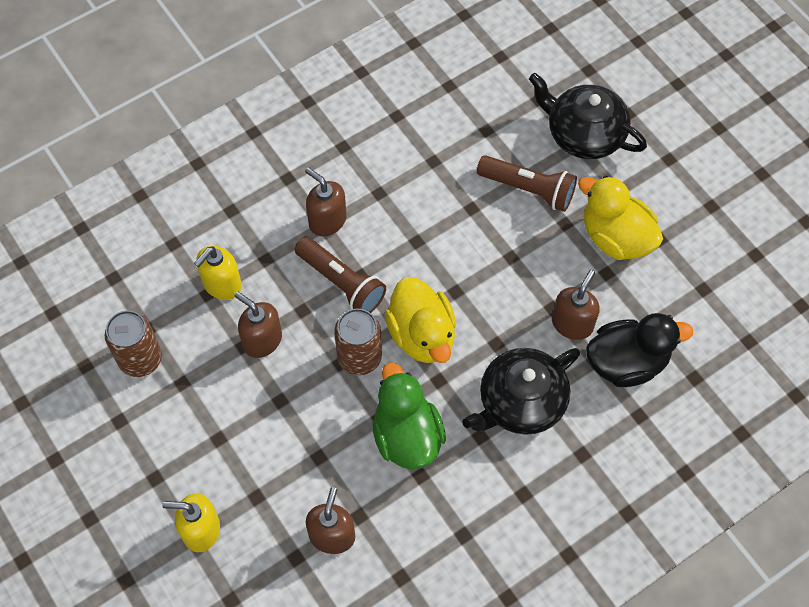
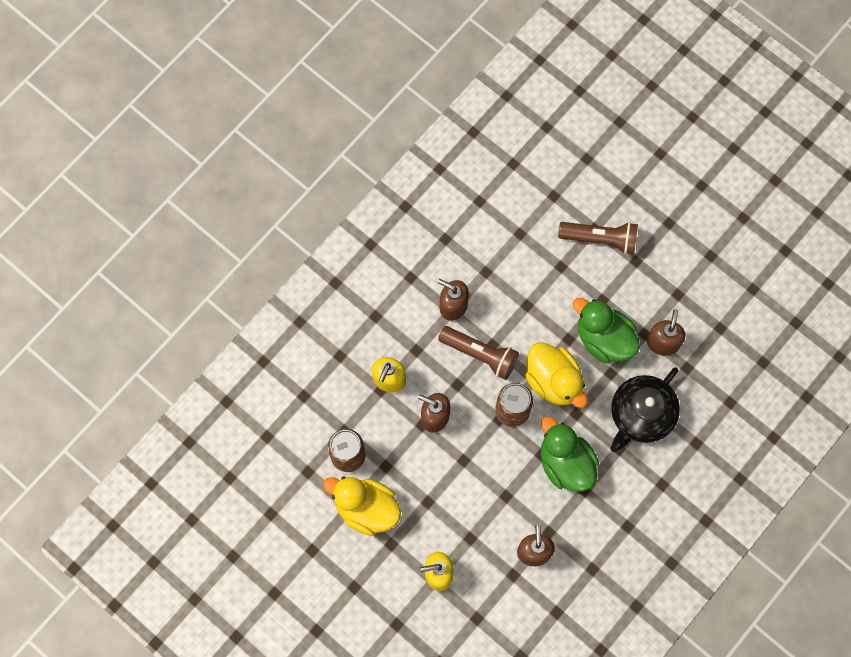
camera: 15 degrees left, 10 degrees up
(499, 302) = (604, 339): none -> green duck
(584, 134) = (630, 180): black teapot -> none
(615, 237) = (677, 263): yellow duck -> yellow duck (366, 508)
(627, 362) = (711, 363): black duck -> none

